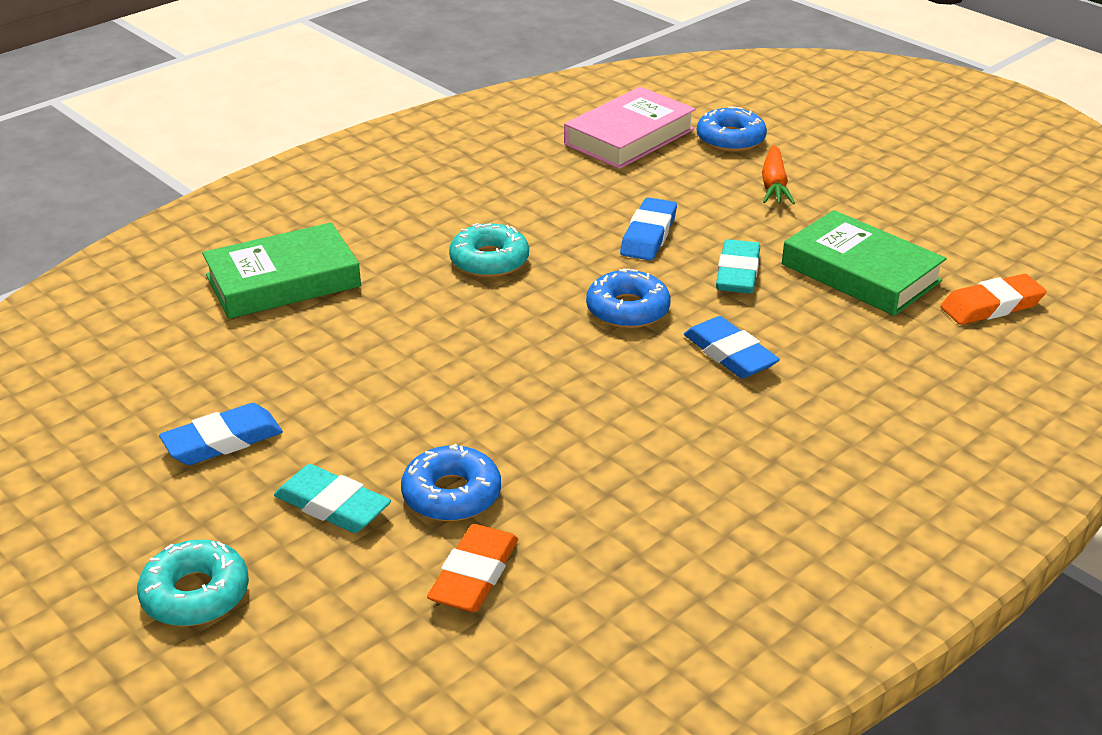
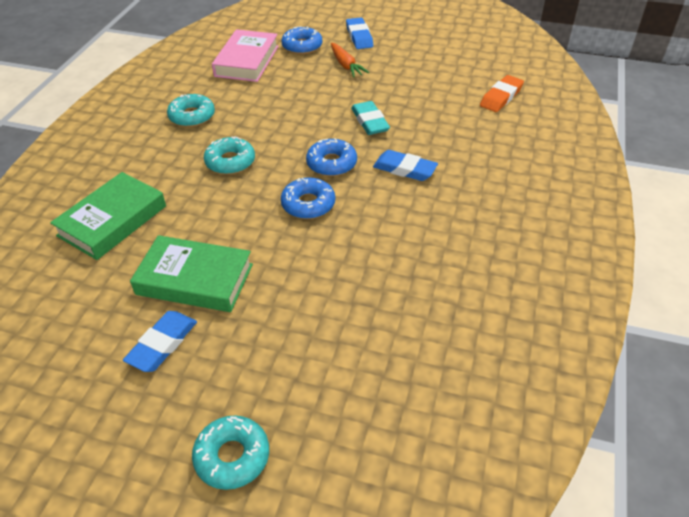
camera: 30 degrees left, 10 degrees up
(332, 505) = (268, 355): turquoise eraser -> none
(451, 494) = (330, 316): blue donut -> blue donut (308, 204)
(474, 575) = (385, 359): orange eraser -> none
(489, 187) = (192, 116): none -> turquoise donut
(648, 235) = (306, 115): blue eraser -> blue eraser (359, 37)
(860, 272) = (428, 100): green book -> green book (195, 279)

